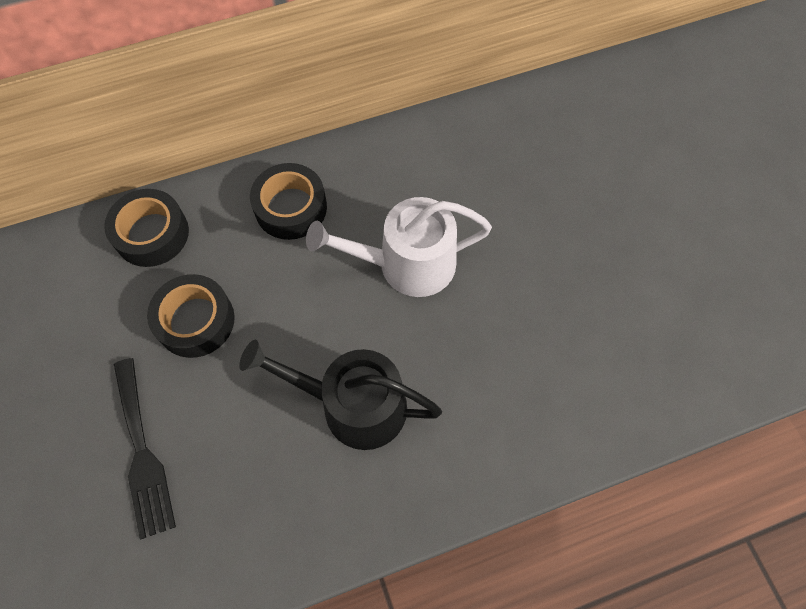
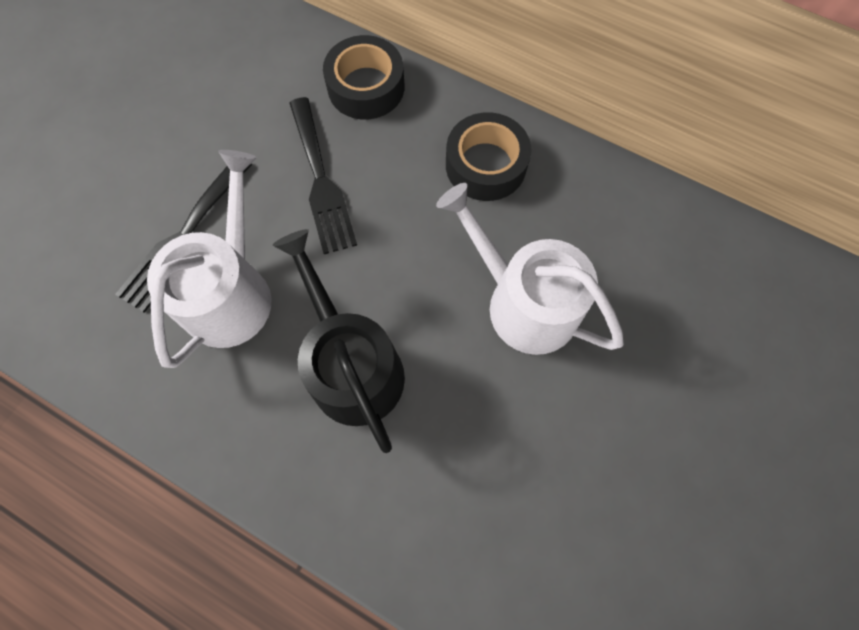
camera: 50 degrees right, 5 degrees up
(195, 321) = (321, 181): black tape -> black fork
(221, 448) = (232, 292): none -> white watering can

